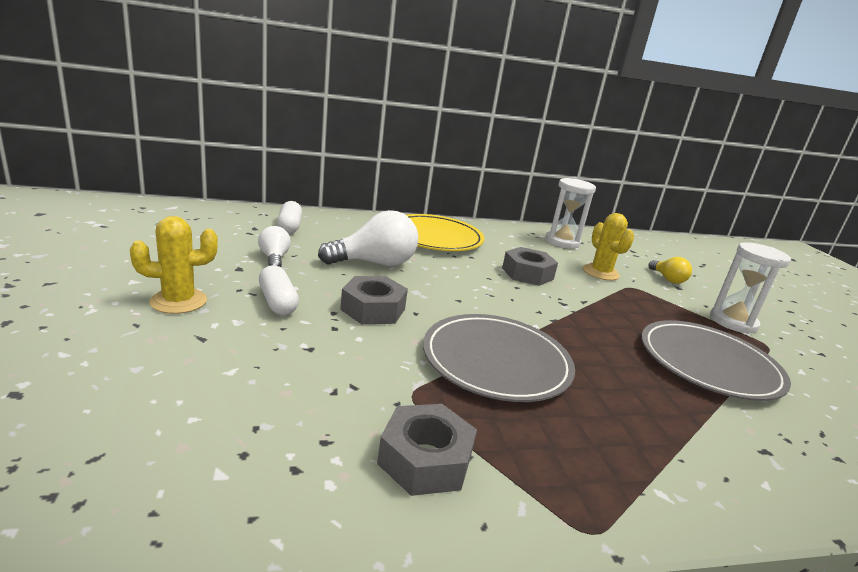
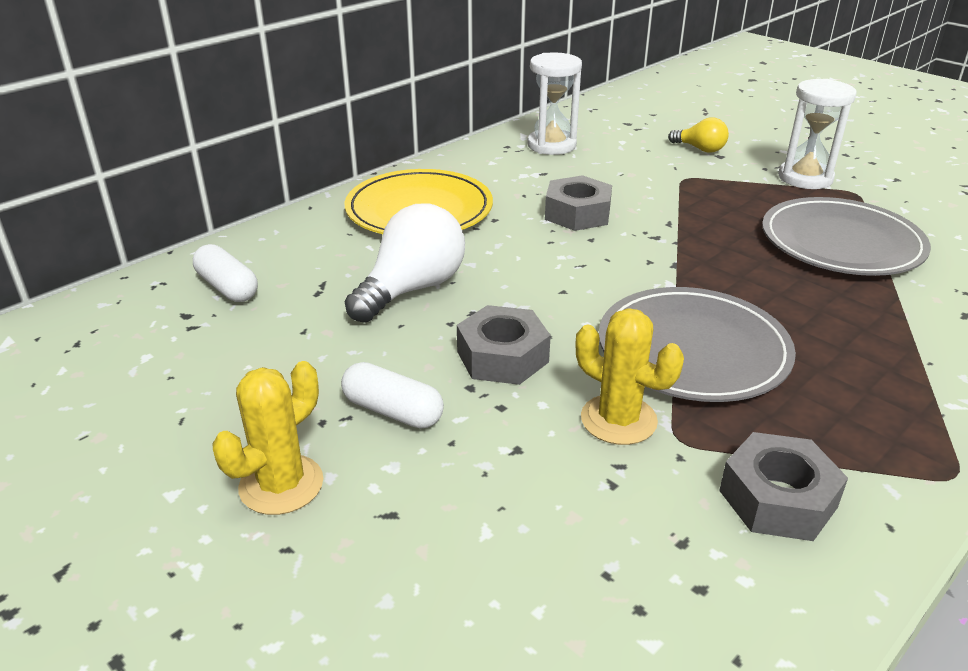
camera: 30 degrees left, 10 degrees up
(274, 258) = (289, 350): white light bulb -> none
(600, 272) = (637, 173): yellow cactus -> yellow cactus (618, 420)

